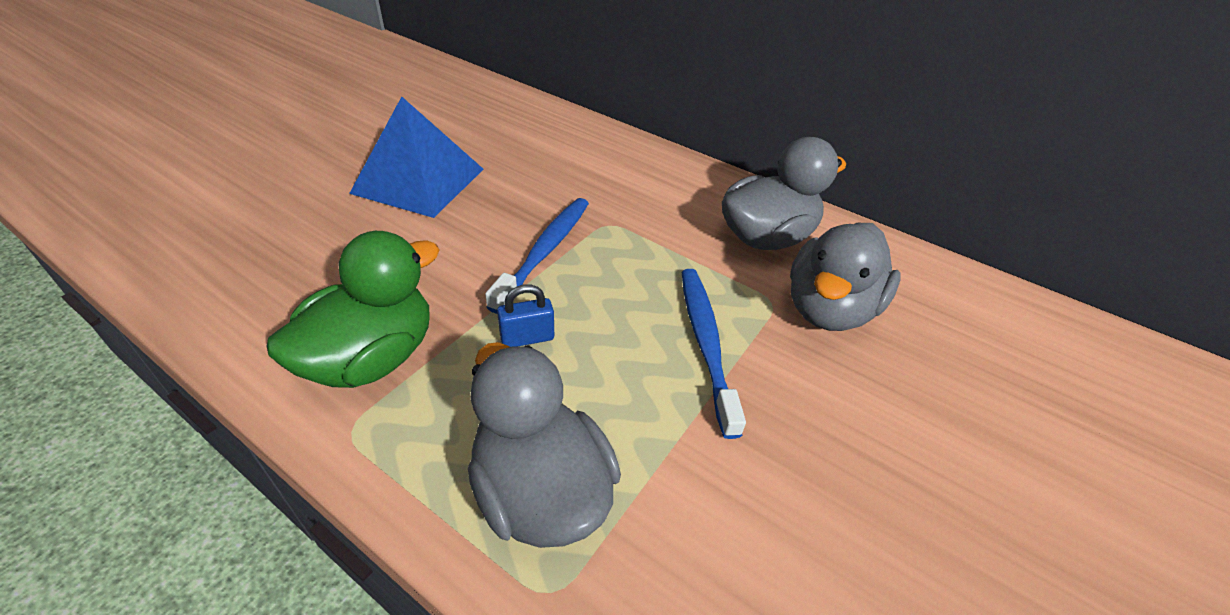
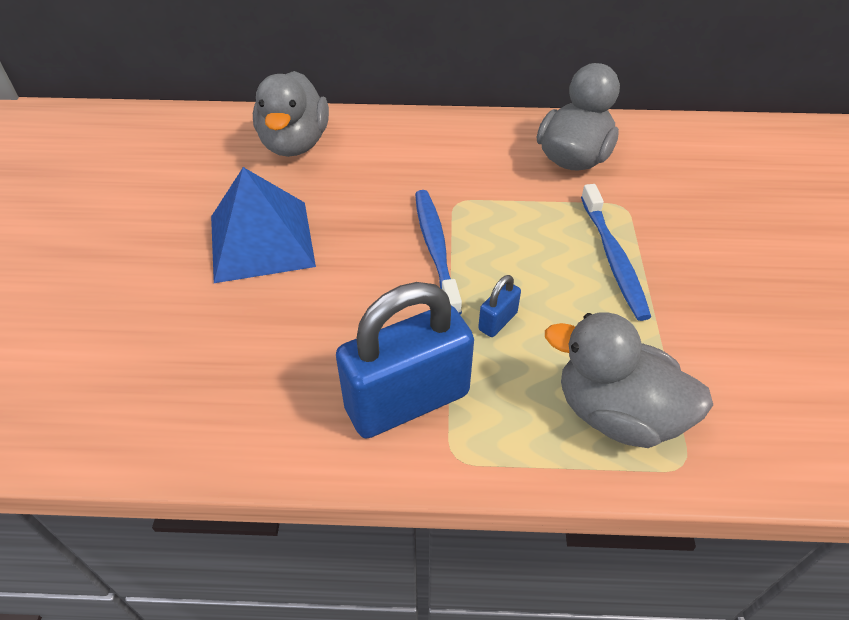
camera: 30 degrees left, 5 degrees up
(372, 358) = (407, 400): green duck -> blue padlock
(706, 343) = (613, 258): blue toothbrush -> blue toothbrush turned 150 degrees counterclockwise
(828, 309) = (660, 193): grey duck -> grey duck (295, 143)

